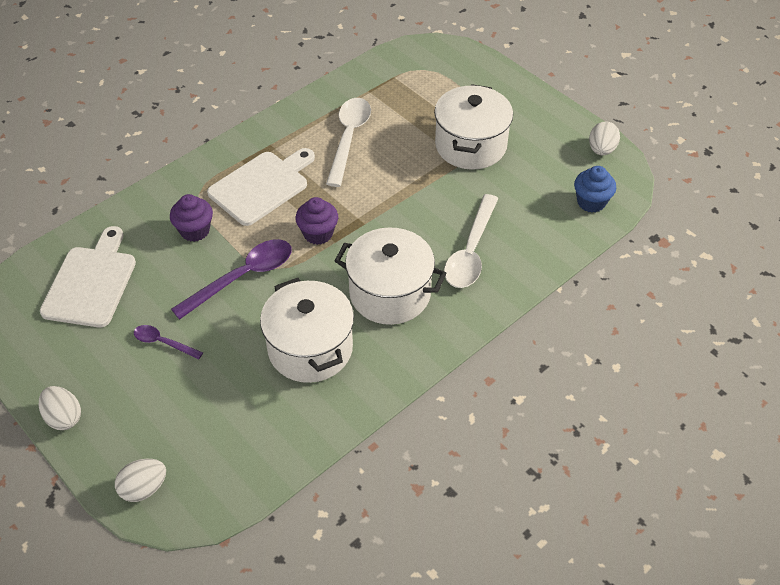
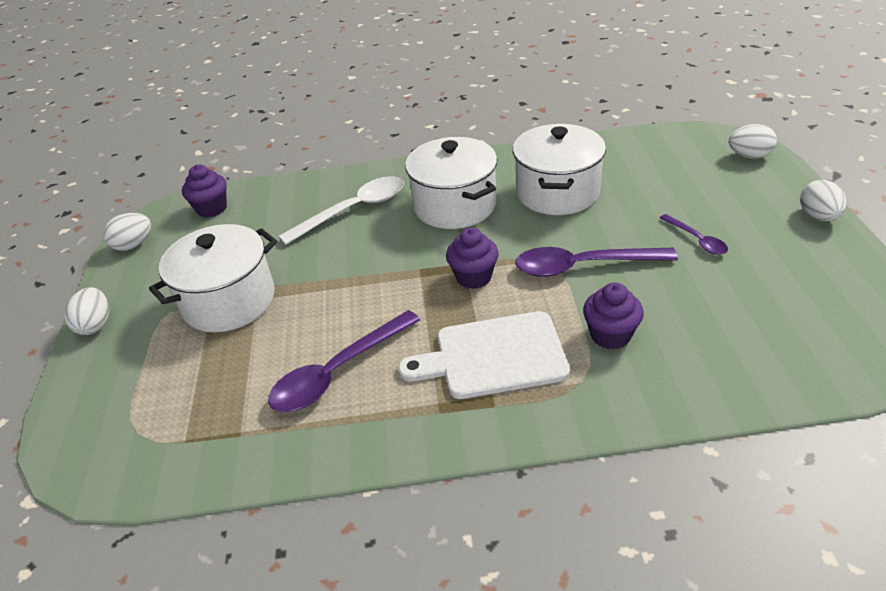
camera: 140 degrees left, 10 degrees down
(91, 282) = (767, 325): white cutting board -> none
(349, 138) = (338, 372): white spoon -> purple spoon
(534, 97) = (95, 325): none -> white egg
(591, 202) = (212, 208): blue cupcake -> purple cupcake

